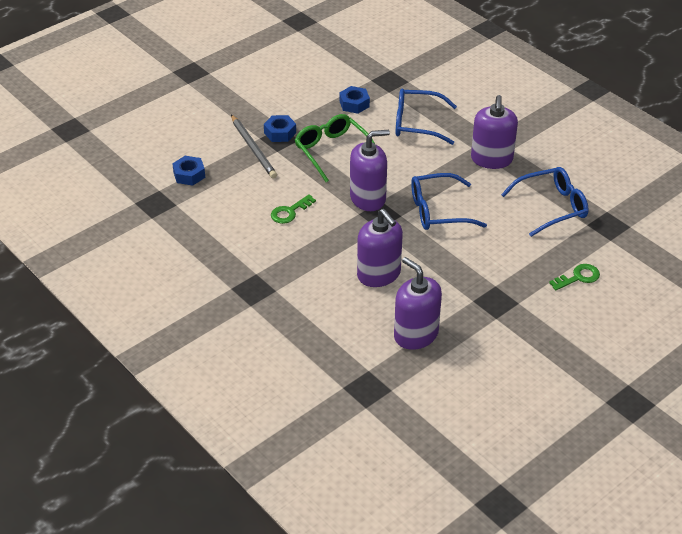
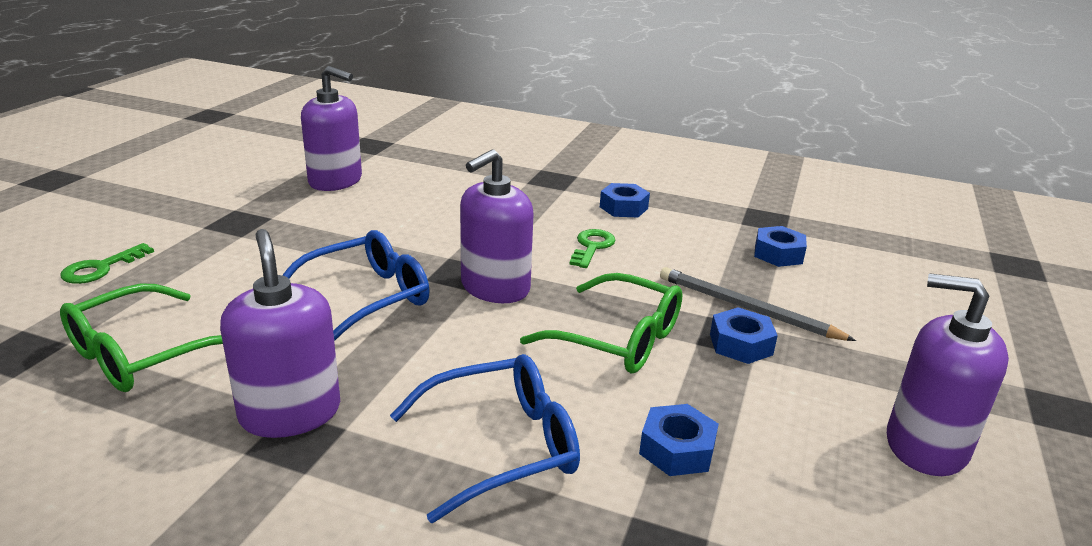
camera: 150 degrees right, 15 degrees down
(235, 241) = (623, 208): none -> blue nut
(379, 274) = (414, 215): purple soap dispenser -> purple soap dispenser (925, 446)
(552, 207) = (142, 354): blue glasses -> green glasses

